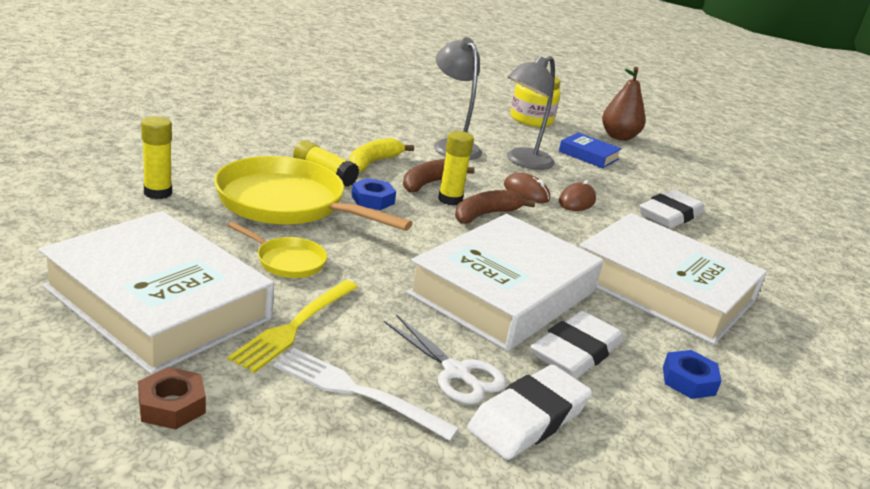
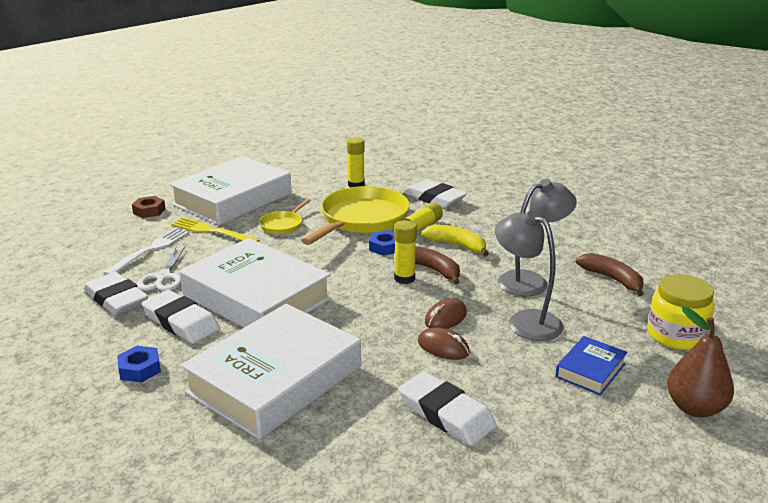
camera: 95 degrees right, 0 degrees up
(236, 152) = (435, 198): none -> white eraser
(456, 372) = (163, 277): white scissors -> white scissors turned 45 degrees counterclockwise
(485, 215) = (384, 294): brown banana -> brown banana (612, 279)

